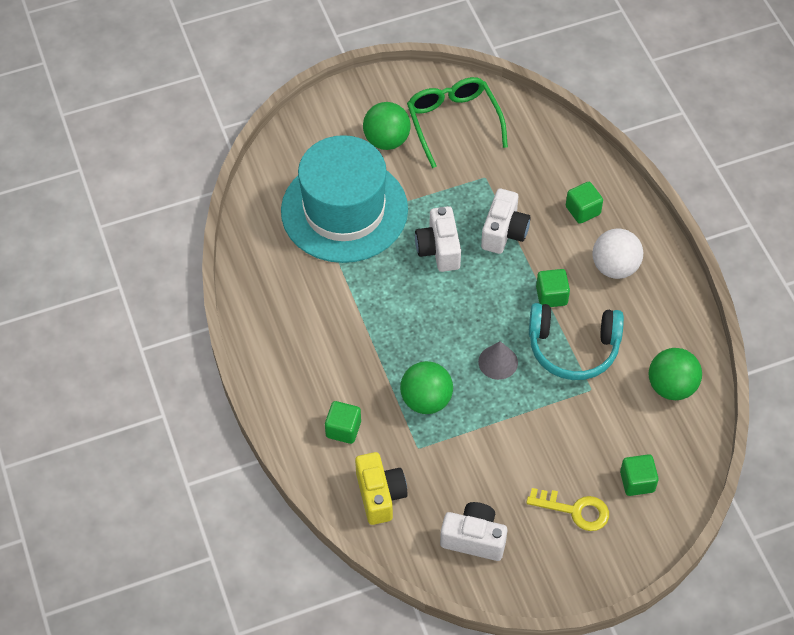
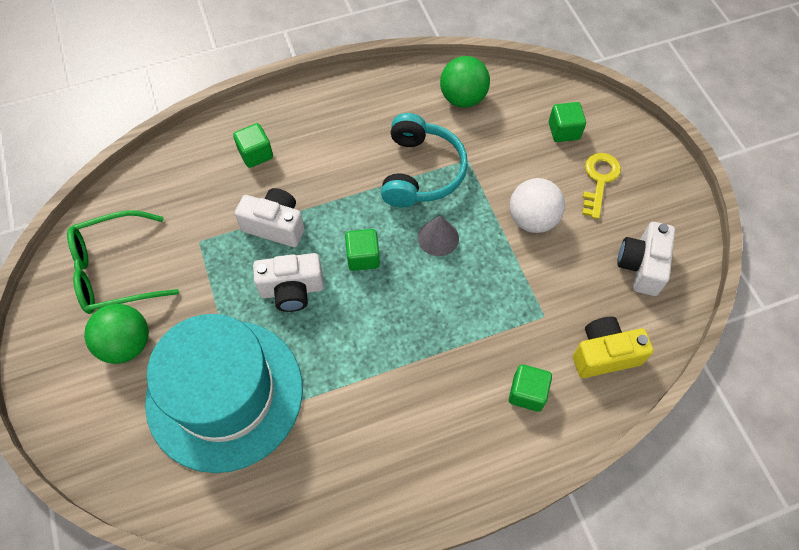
camera: 90 degrees left, 5 degrees up
(426, 400) = (486, 307): green ball -> none
(551, 296) = (359, 186): green cube -> green cube (363, 257)
(615, 267) = (328, 132): white ball -> white ball (532, 219)

